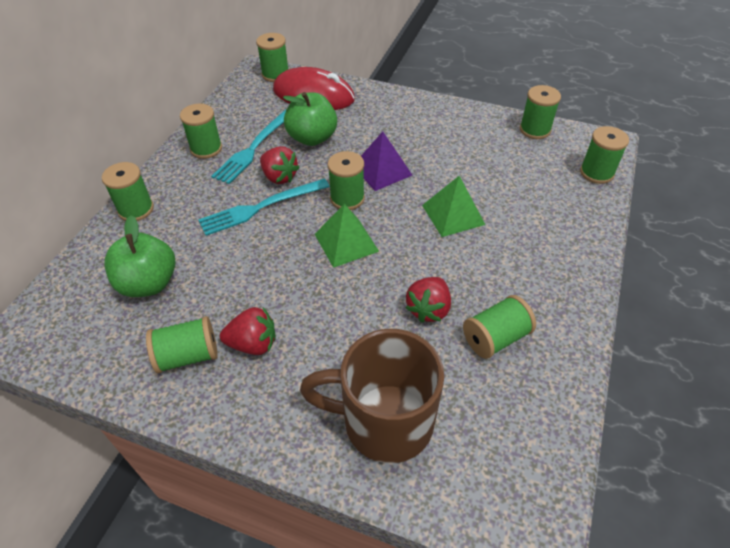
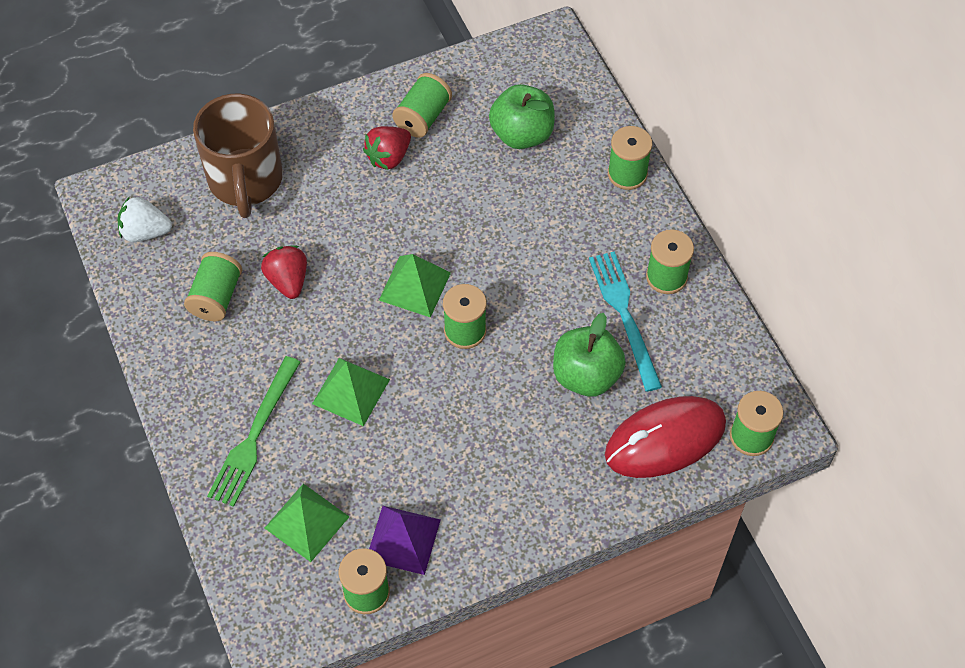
camera: 135 degrees right, 10 degrees up
(261, 207) = (528, 260): turquoise fork -> none
(279, 177) = (555, 303): red strawberry -> none
(382, 170) = (470, 391): purple pyramid -> purple pyramid (403, 539)
(384, 421) = (245, 181): brown mug -> brown mug turned 120 degrees clockwise
(516, 446) = (145, 232): none -> white strawberry
(540, 232) = (254, 435): none -> green fork
(543, 173) = (306, 522): none -> green pyramid
(596, 173) = (251, 571): green spool -> none

